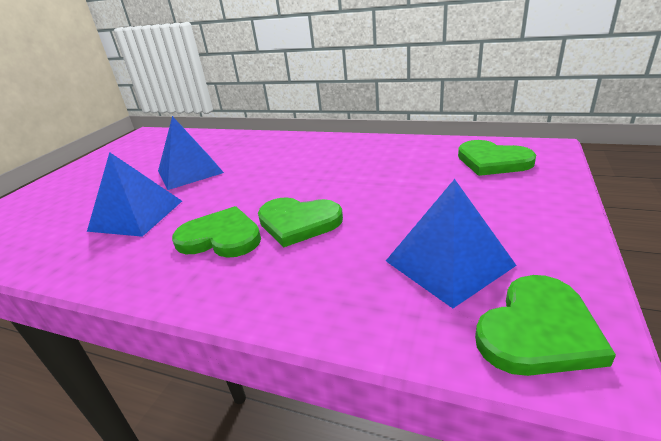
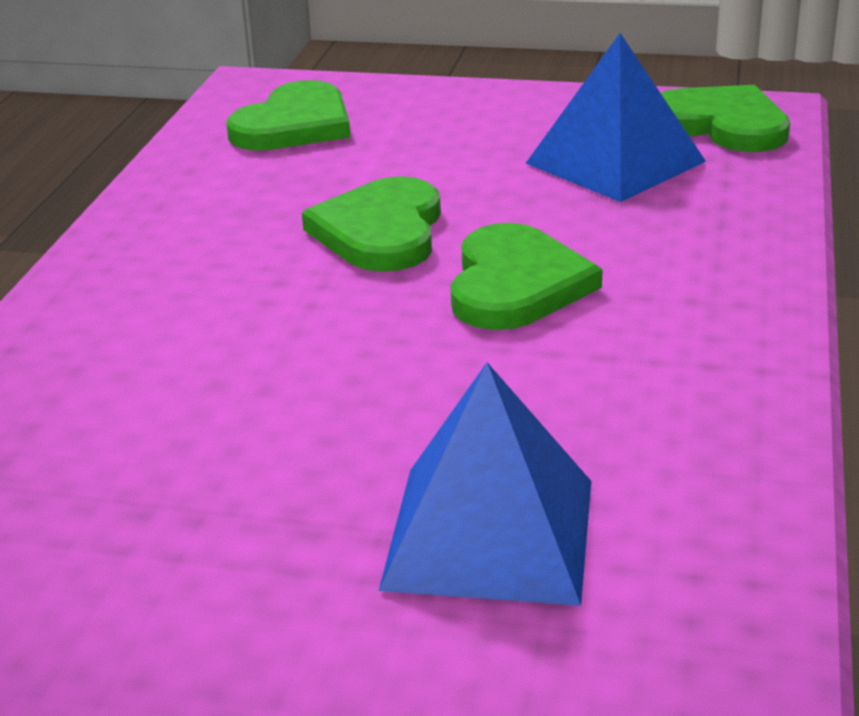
camera: 100 degrees left, 0 degrees up
(190, 171) = (205, 516): blue pyramid -> none
(221, 237) = (579, 363): green heart -> green heart (381, 231)

